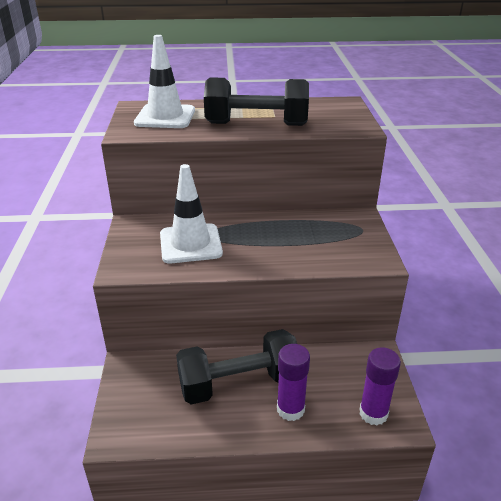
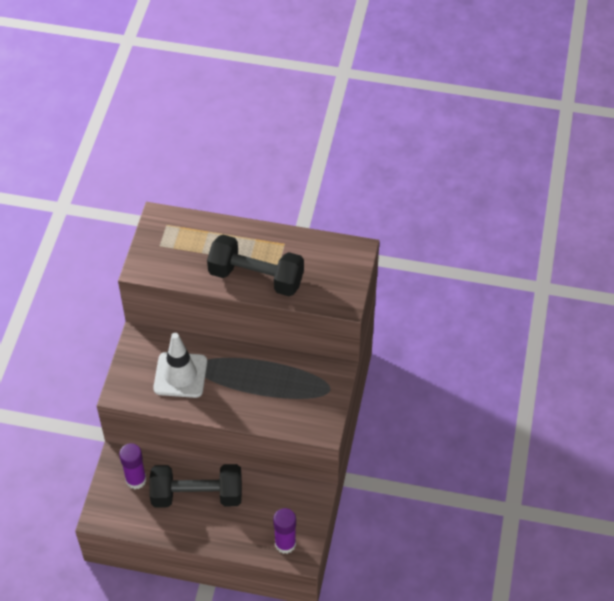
camera: 15 degrees right, 20 degrees up
(165, 117) = (180, 246): white traffic cone -> none
(290, 409) = (227, 526): purple glue stick -> purple glue stick (136, 480)

